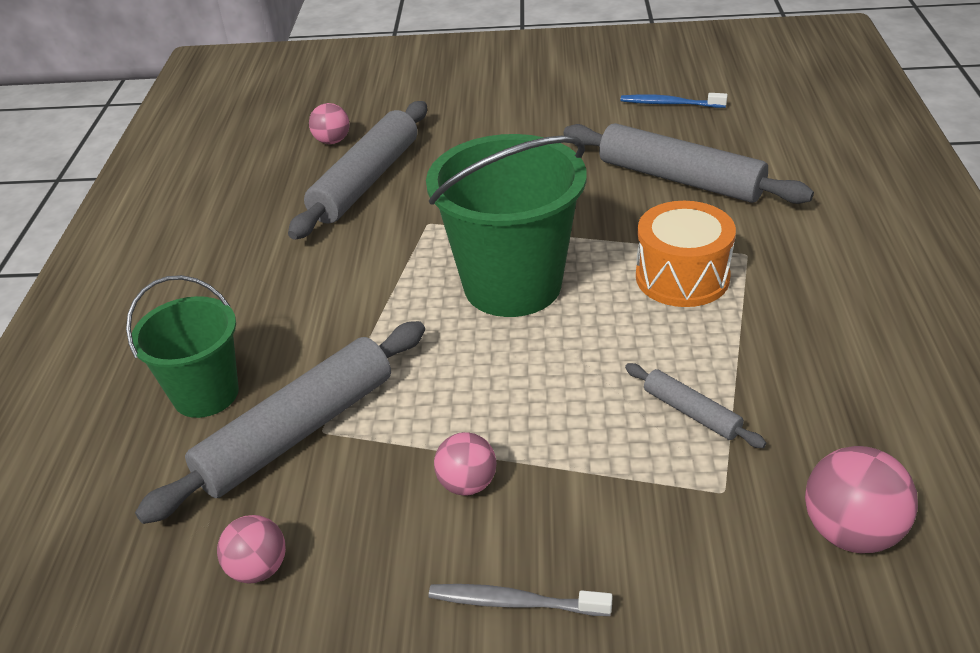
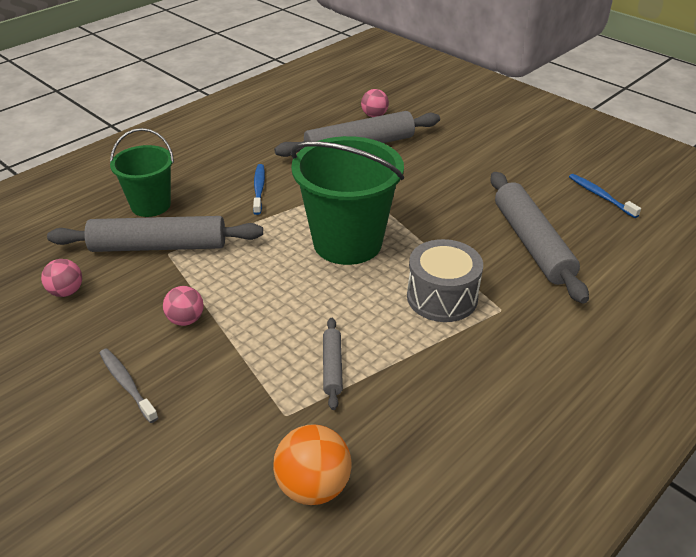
camera: 40 degrees right, 0 degrees up
(321, 291) = (259, 189): none -> blue toothbrush
(682, 277) = (442, 297): orange drum -> grey drum
(851, 531) = (313, 486): pink ball -> orange ball

